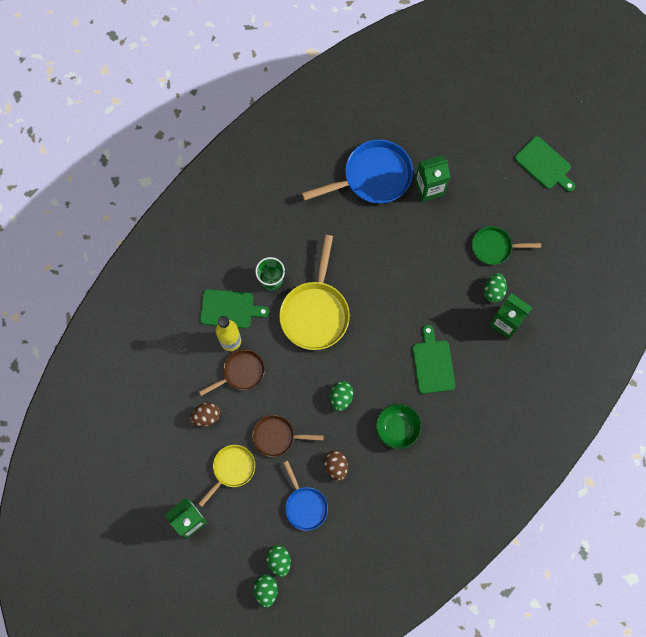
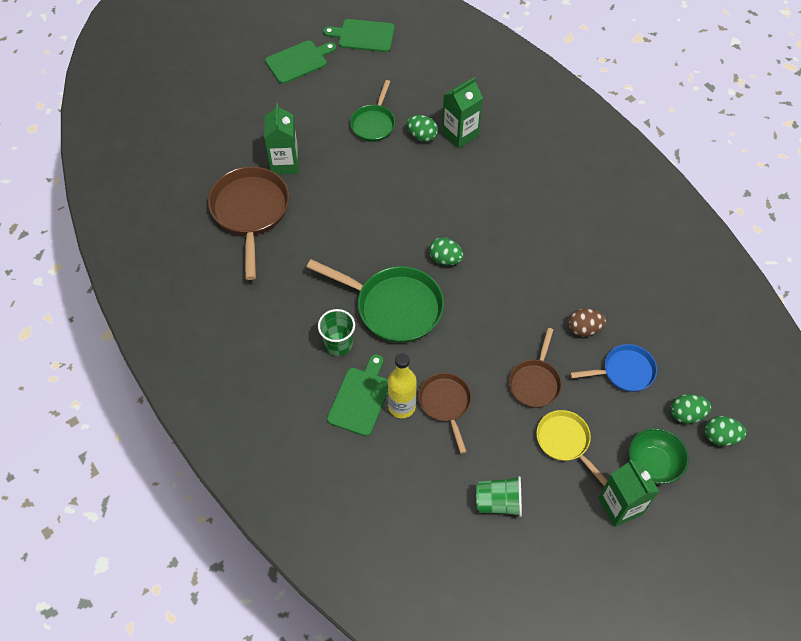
camera: 75 degrees left, 15 degrees down
(171, 429) = (498, 502): none -> green cup
(206, 416) = (491, 456): brown egg -> none
(315, 312) = (393, 307): yellow pan -> green pan
(341, 397) = (503, 304): green egg -> green egg (445, 259)
(372, 177) = (250, 212): blue pan -> brown pan
(397, 428) = (553, 258): green bowl -> green bowl (653, 464)
(433, 364) = (487, 208): green cutting board -> green cutting board (363, 36)

